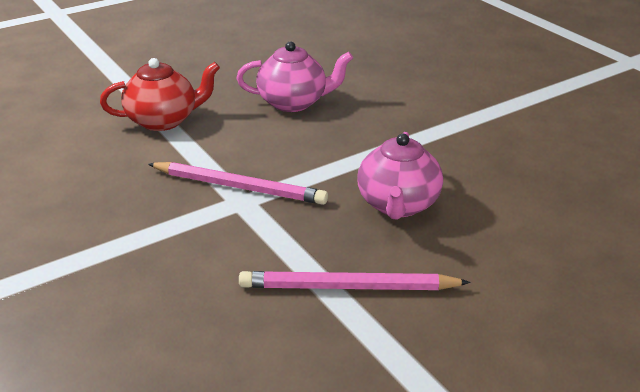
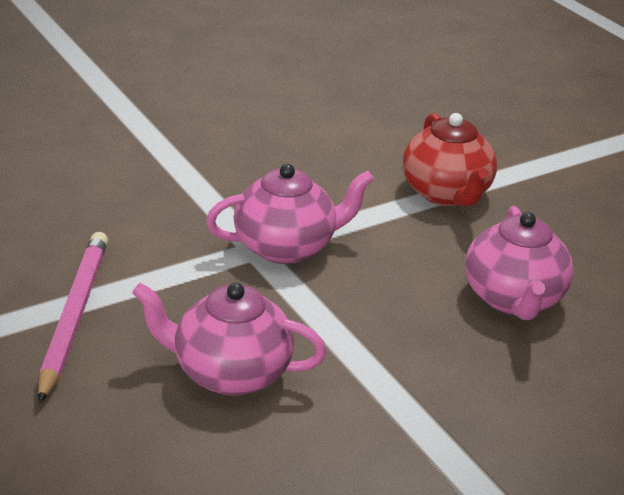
camera: 90 degrees right, 0 degrees up
(238, 187) = (286, 247): pink pencil -> pink teapot

